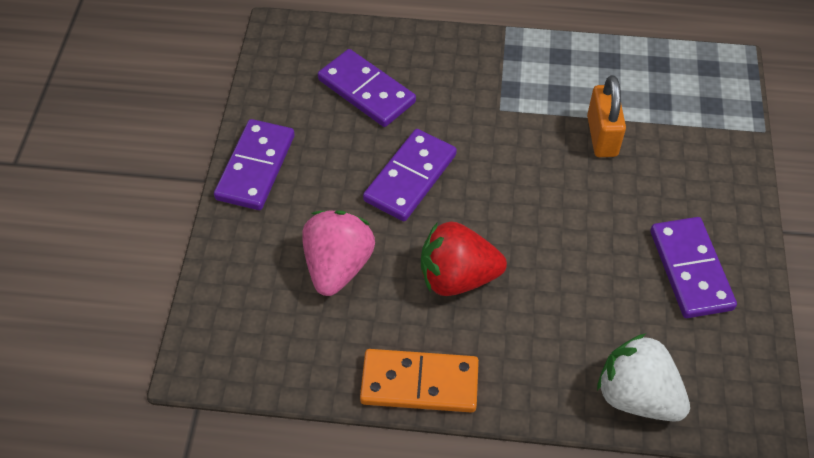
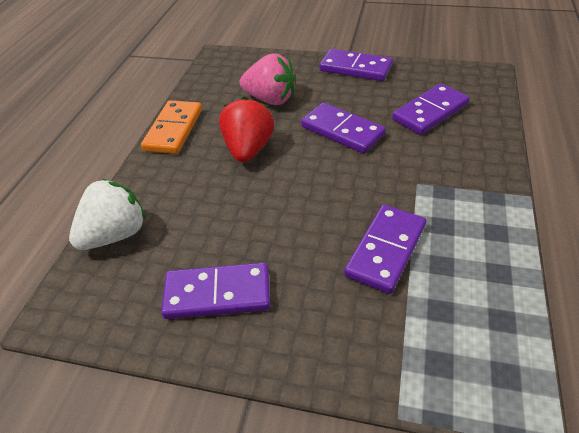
camera: 100 degrees right, 10 degrees down
(602, 136) = (386, 250): orange padlock -> purple domino

